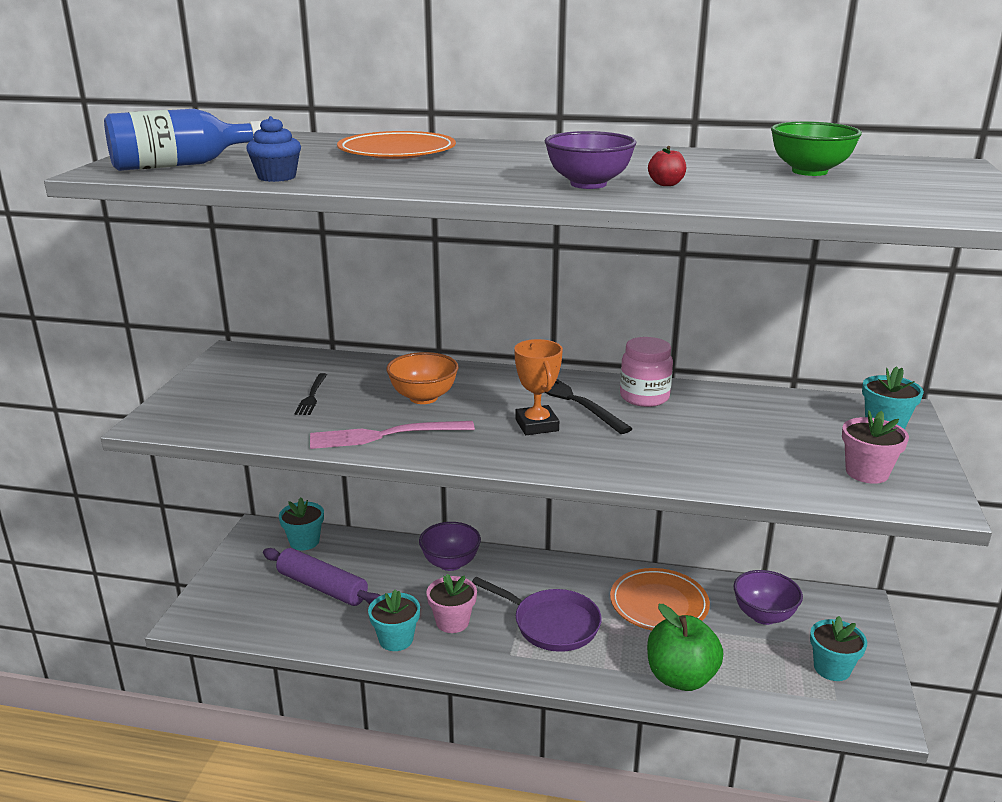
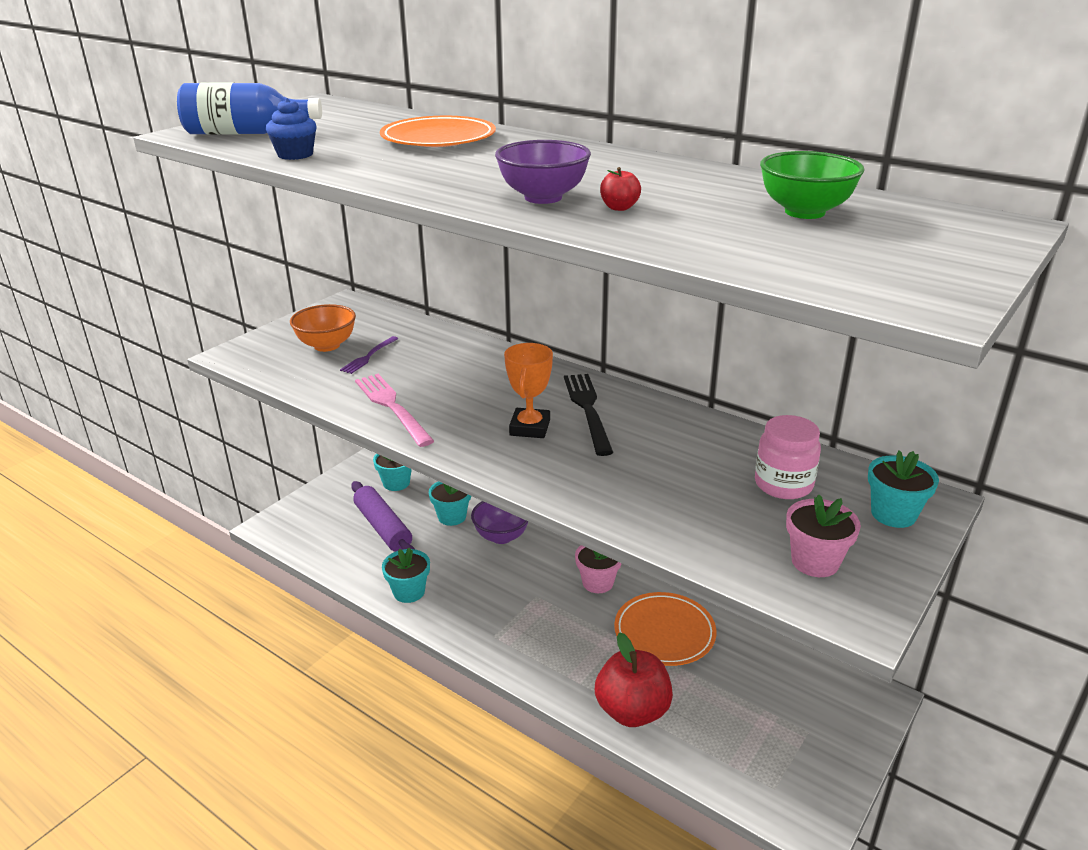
camera: 25 degrees right, 5 degrees up
(312, 396) = (368, 356): black fork -> purple fork
(385, 435) = (392, 407): pink fork -> pink fork turned 45 degrees clockwise
(423, 397) = (457, 378): orange bowl -> orange bowl (327, 345)
(452, 622) = (465, 591): pink flower pot -> pink flower pot (597, 582)
(551, 624) = (549, 620): purple pan -> none
(644, 397) = (660, 422): pink jar -> pink jar (783, 484)
(681, 677) = (632, 711): green apple -> red apple
(763, 615) = (763, 677): purple bowl -> none
(832, 668) = (795, 755): turquoise flower pot -> turquoise flower pot (452, 517)

